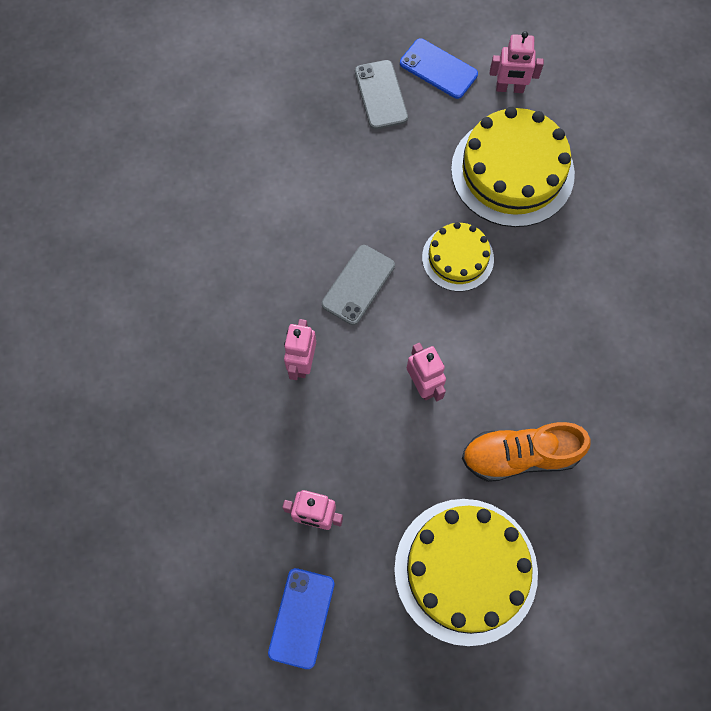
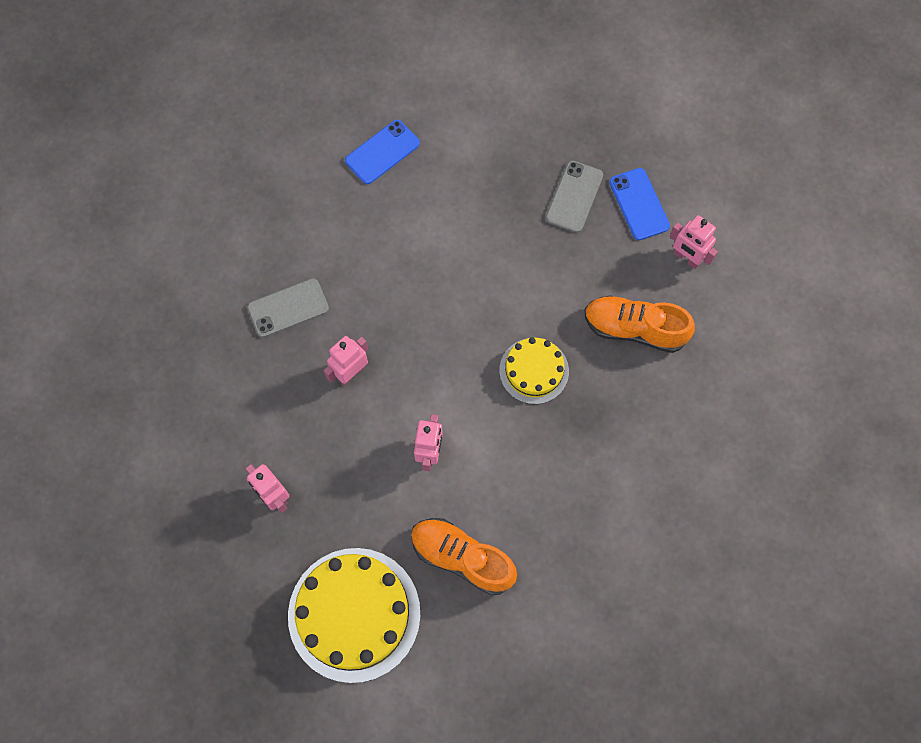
camera: 35 degrees right, 0 degrees up
(301, 618) = (210, 562): blue phone -> blue phone (382, 152)
(358, 285) = (439, 340): grey phone -> grey phone (288, 308)
(512, 171) = (634, 329): yellow cake -> orange shoe

